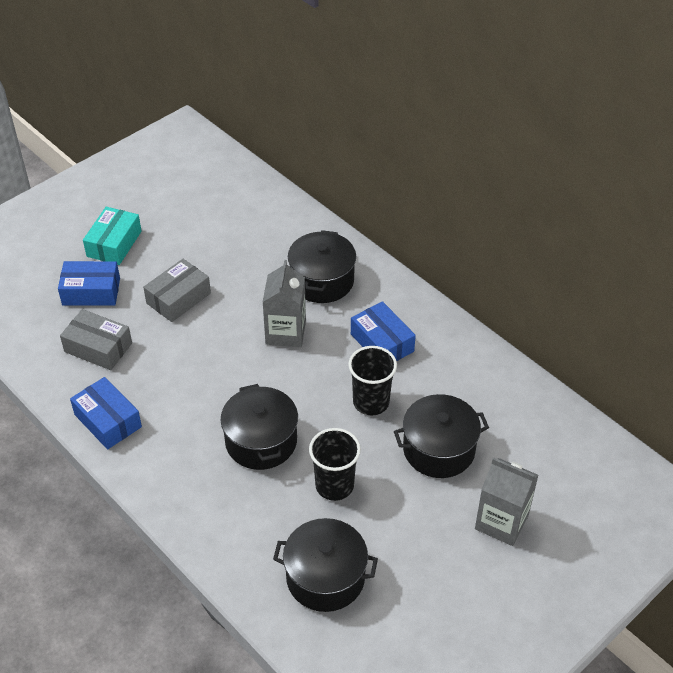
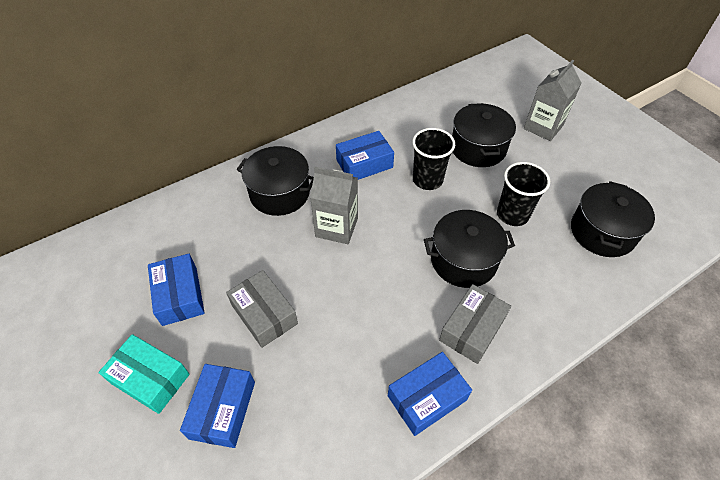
camera: 80 degrees left, 5 degrees up
(98, 347) = (317, 404): grey box -> grey box (472, 329)
(191, 240) = (180, 295): none -> blue box

